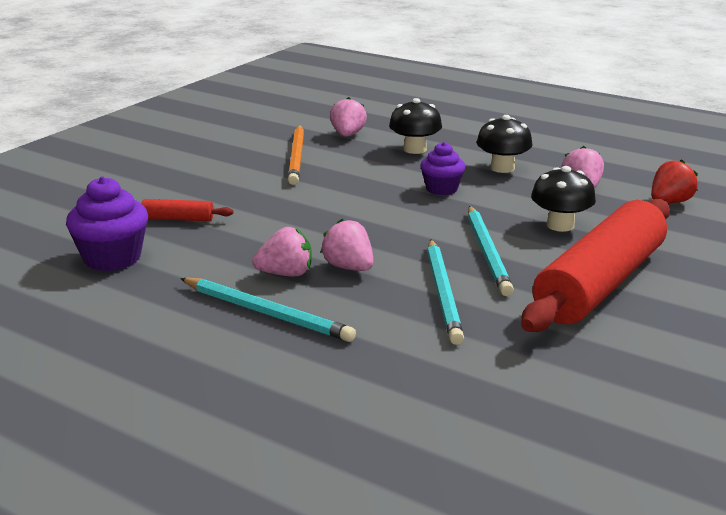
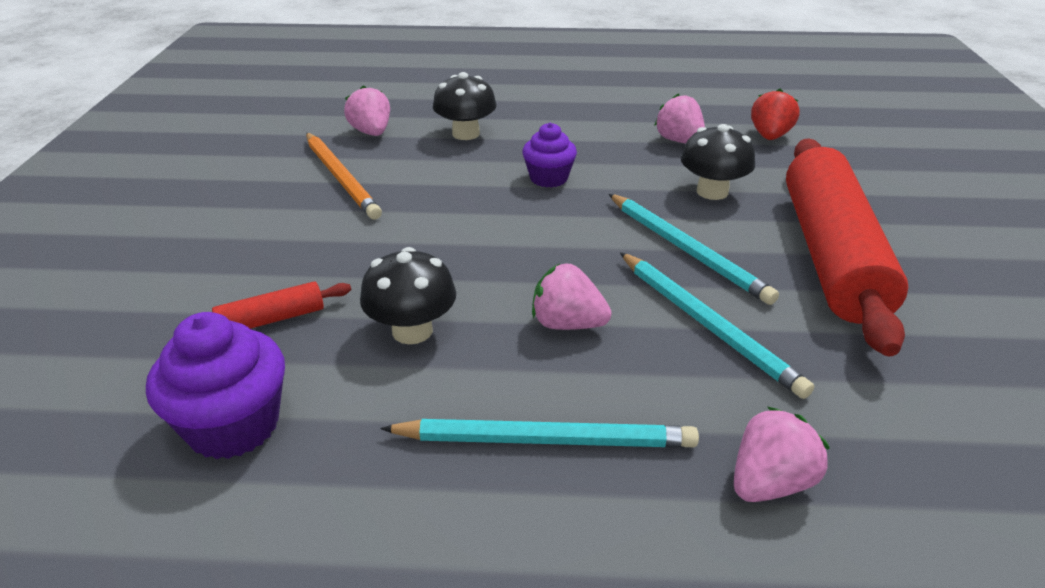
camera: 30 degrees left, 10 degrees up
(286, 274) = (503, 362): pink strawberry -> pink strawberry (769, 483)
(502, 168) = (579, 135): black mushroom -> black mushroom (412, 331)

